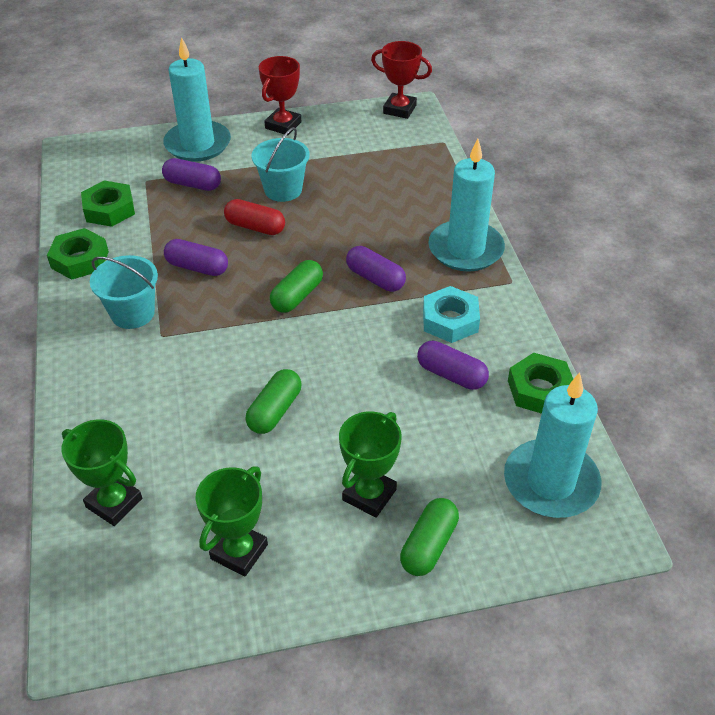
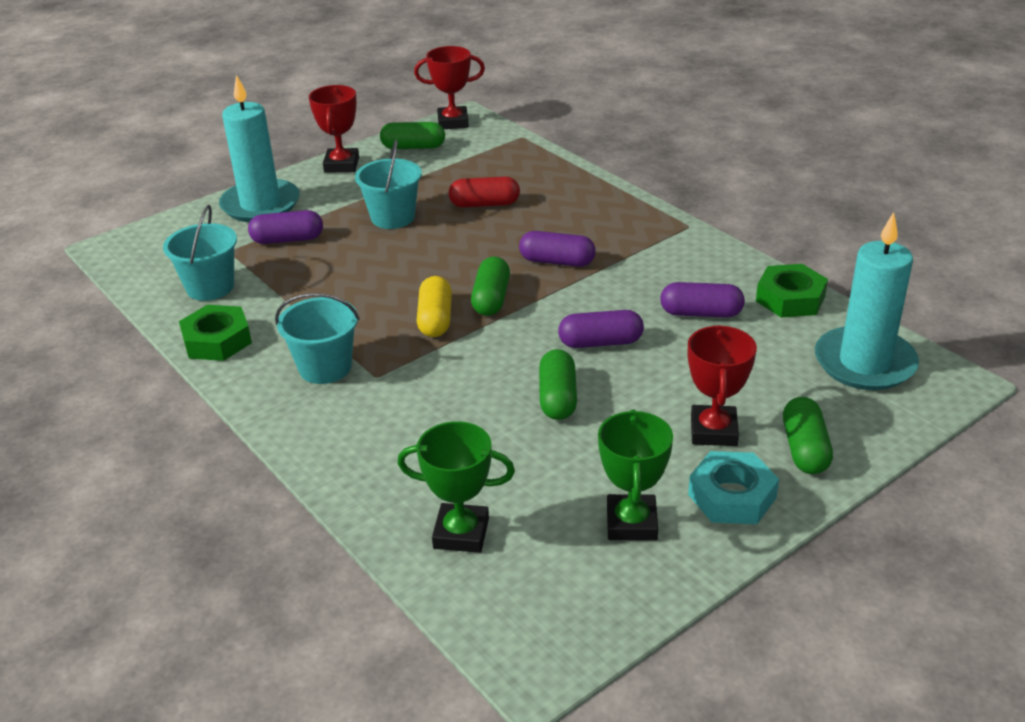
camera: 25 degrees left, 10 degrees down
(109, 209) = (210, 287): green nut -> turquoise bucket
(197, 267) = (361, 307): purple capsule -> purple capsule (600, 342)
(241, 299) = (435, 319): none -> yellow capsule
(255, 227) = (392, 256): red capsule -> red capsule (484, 204)
(350, 125) = (413, 147): none -> green capsule
(369, 495) = (713, 431): green trophy -> red trophy
(450, 320) = (660, 272): turquoise nut -> turquoise nut (732, 496)
(465, 249) = (622, 214): turquoise candle -> none

